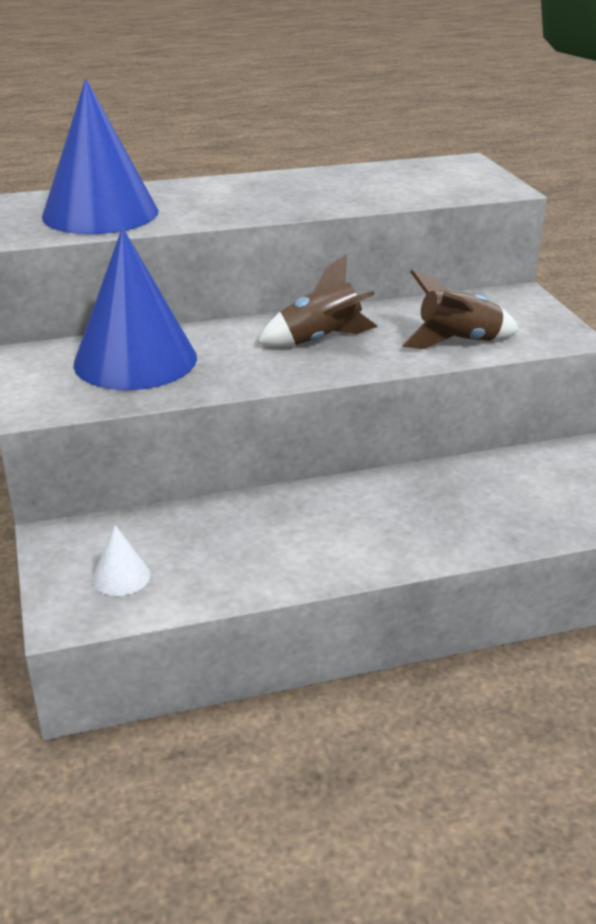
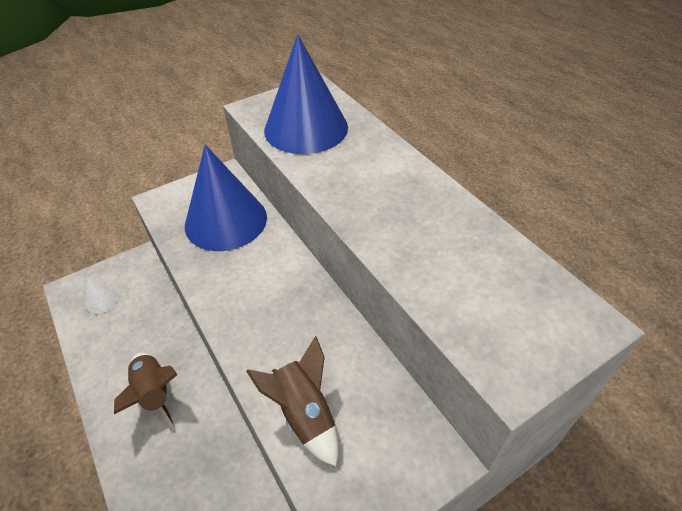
camera: 75 degrees right, 15 degrees up
(321, 340) = (281, 310): brown rocket -> brown rocket (154, 393)

